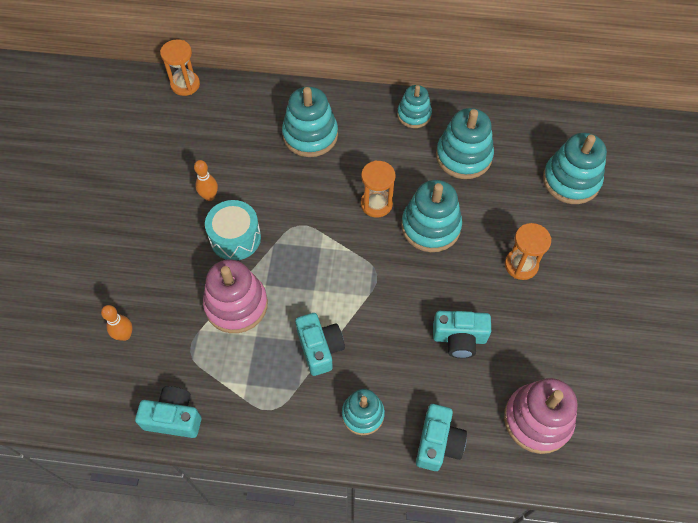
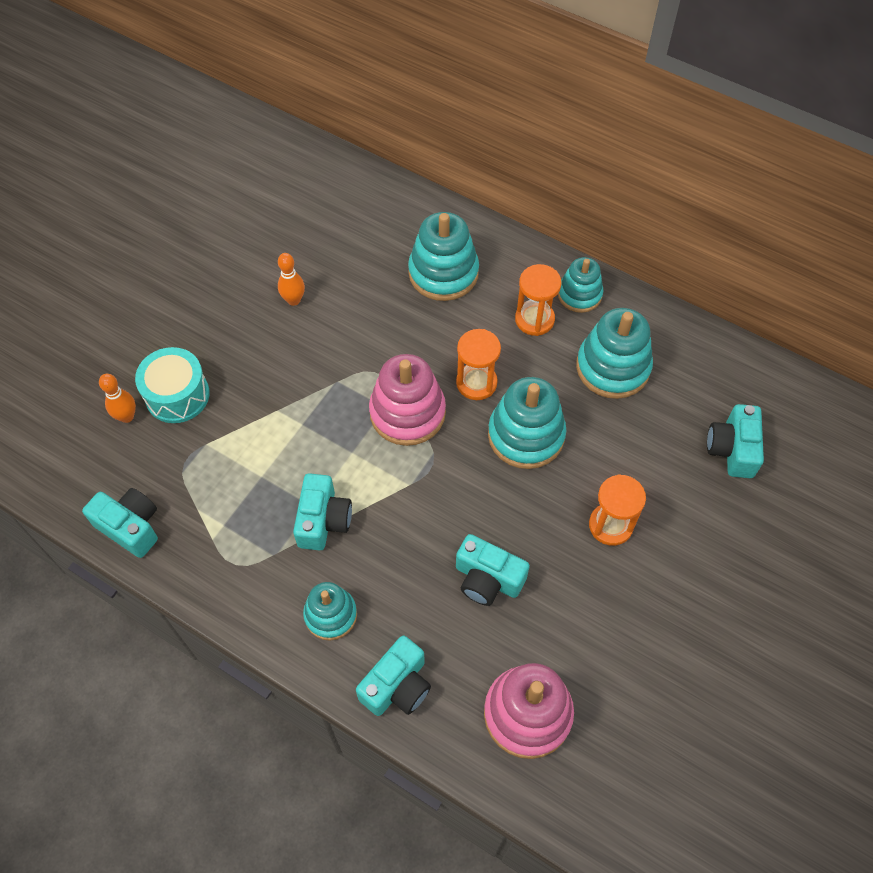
camera: 25 degrees right, 0 degrees up
(185, 85) = (334, 162): orange hourglass -> orange hourglass (534, 319)
(235, 238) = (297, 358): turquoise drum -> turquoise drum (177, 395)
(236, 305) = (259, 433): pink stacking toy -> pink stacking toy (407, 413)
(571, 180) = (732, 449): turquoise stacking toy -> turquoise camera

